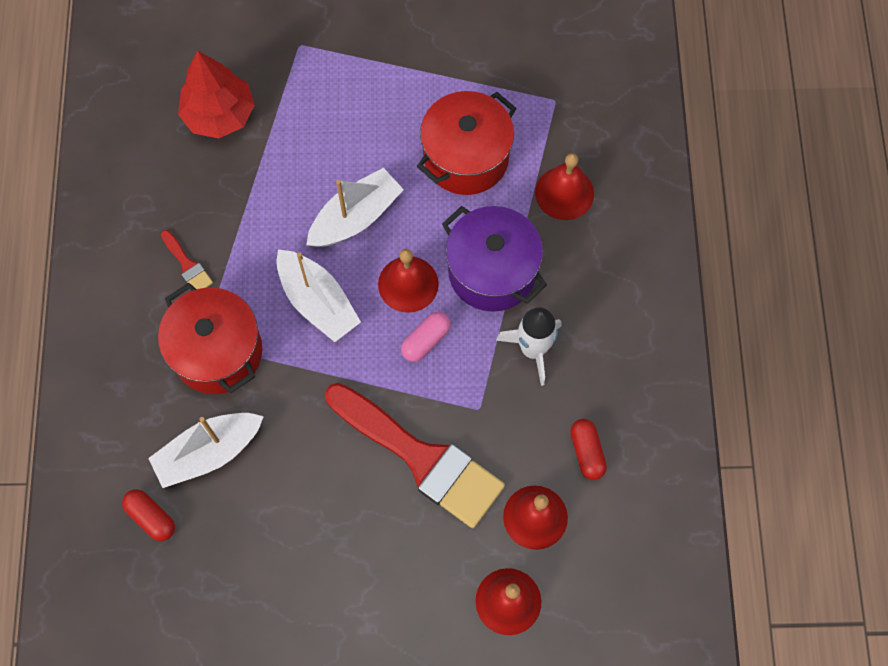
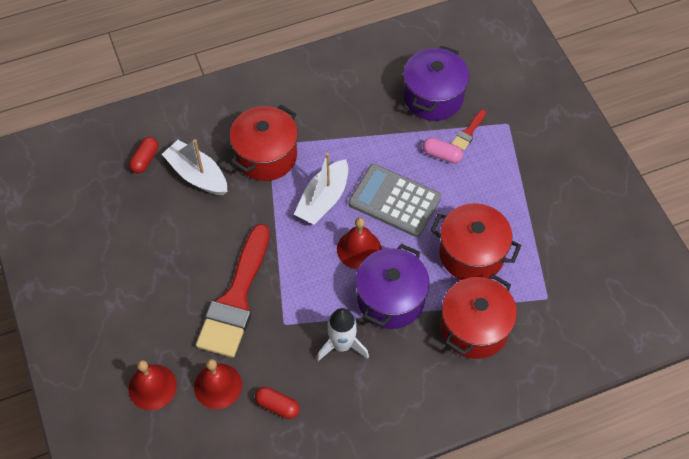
camera: 70 degrees right, 10 degrees down
(187, 265) = (319, 118): red brush -> red brush (468, 132)
(219, 114) = (433, 97): red tree -> purple pot
(355, 217) = (394, 201): white boat -> grey calculator
(425, 340) = (321, 274): pink capsule -> pink capsule (442, 155)
(564, 193) = (474, 328): red bell -> red pot
(587, 452) = (277, 406): red capsule -> red capsule turned 60 degrees clockwise

